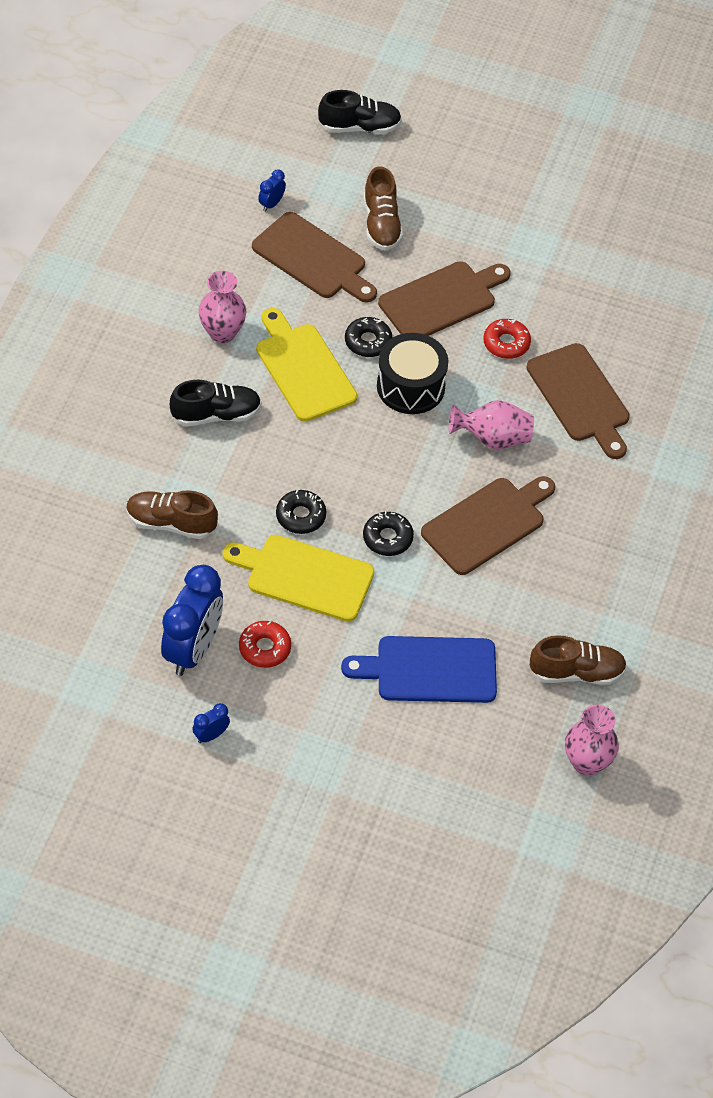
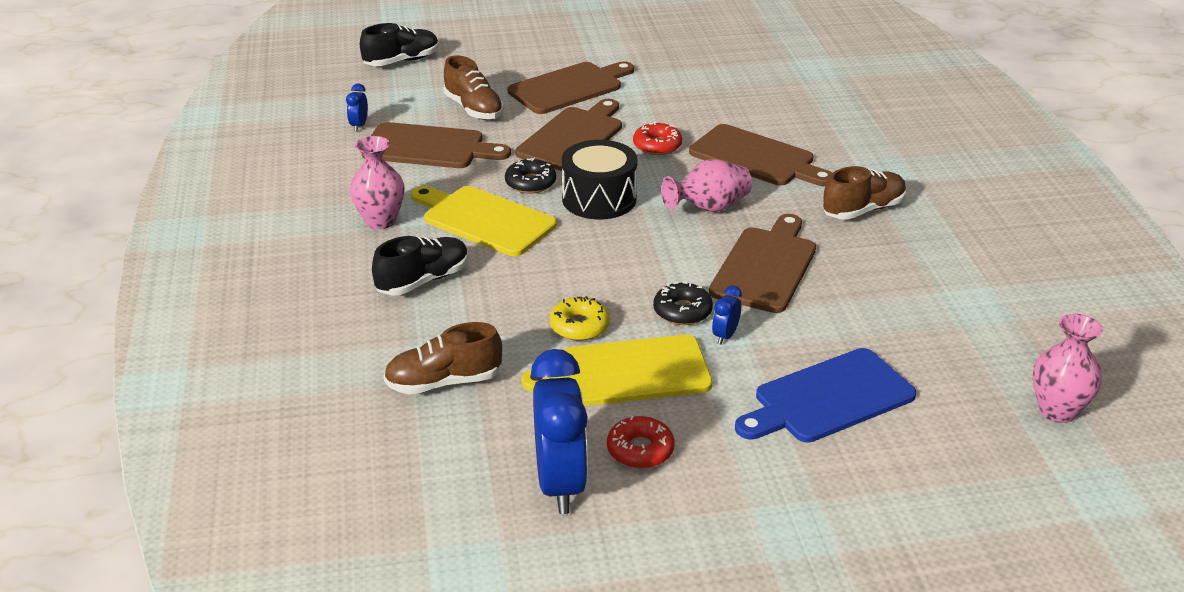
camera: 25 degrees left, 20 degrees down
(211, 735) = (651, 559): blue clock -> blue clock (725, 336)
(301, 516) = (579, 326): black donut -> yellow donut
(484, 231) = (569, 87): none -> brown cutting board
(576, 672) = (966, 343): brown shoe -> brown shoe (863, 210)

